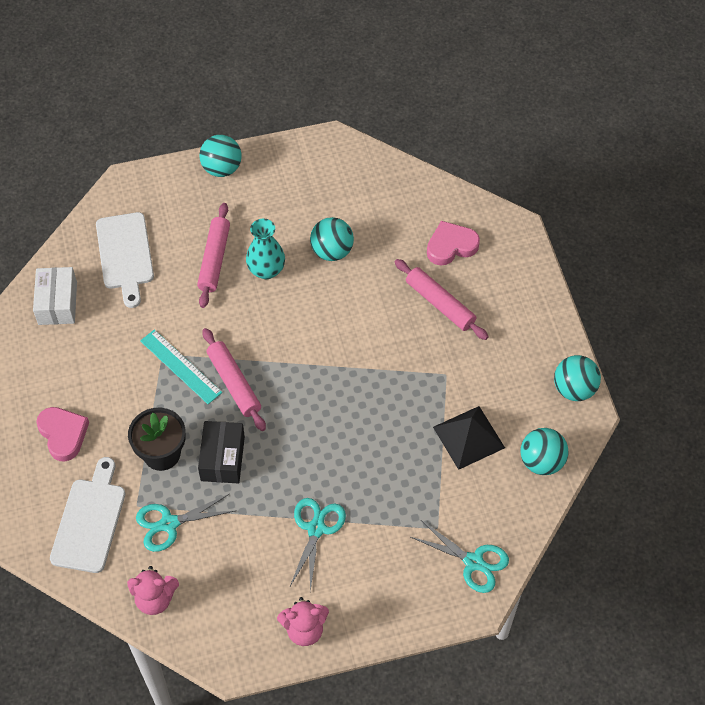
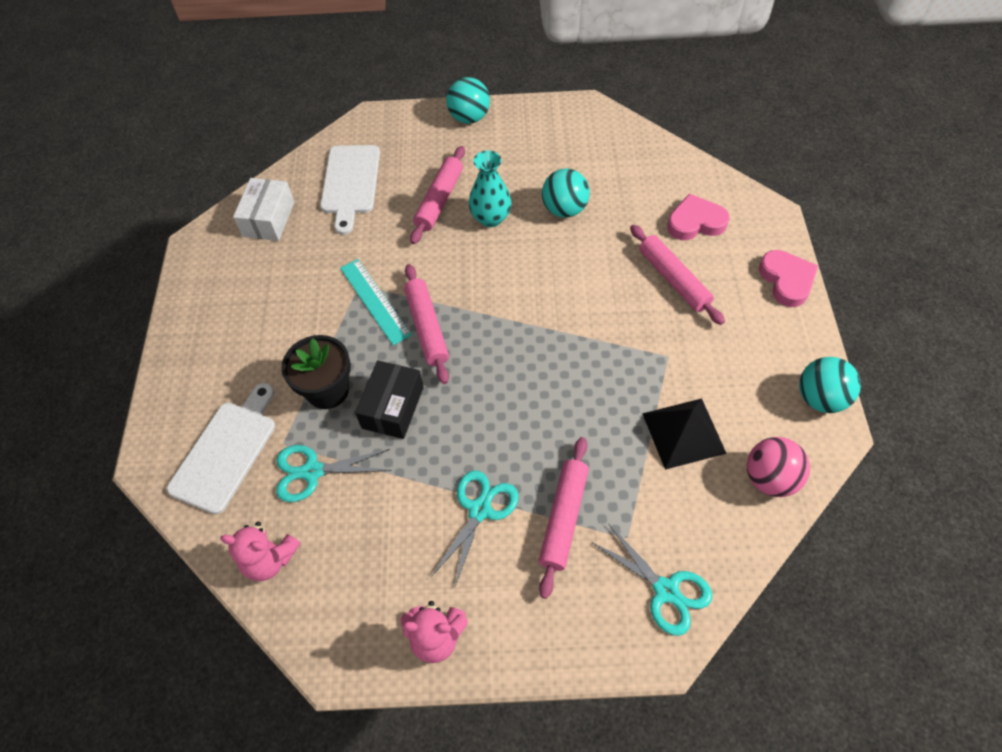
camera: 15 degrees right, 0 degrees up
(63, 434) = (230, 351): pink heart -> pink heart (786, 280)
(385, 523) = (563, 518): none -> pink rolling pin
(541, 462) = (770, 478): turquoise ball -> pink ball

